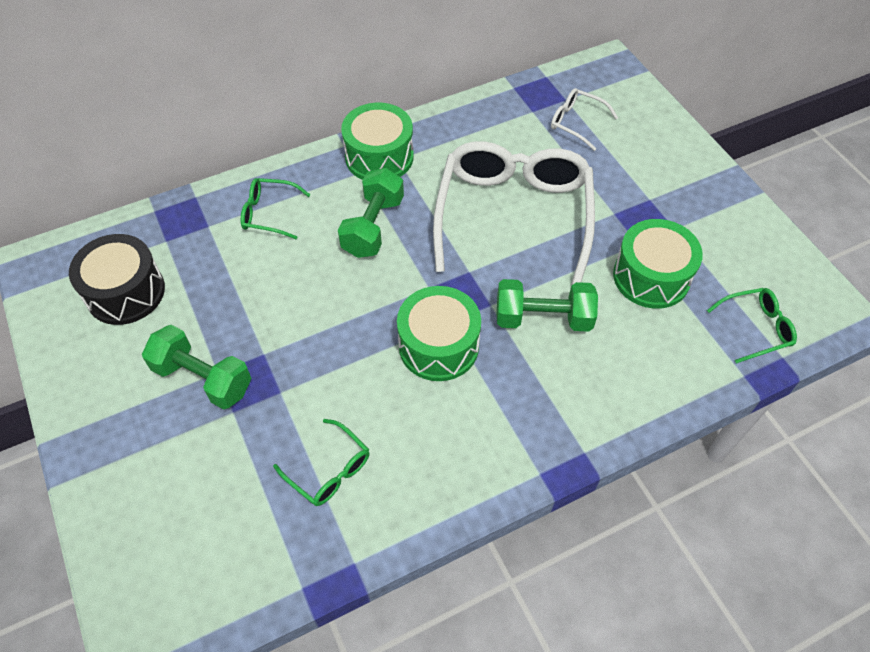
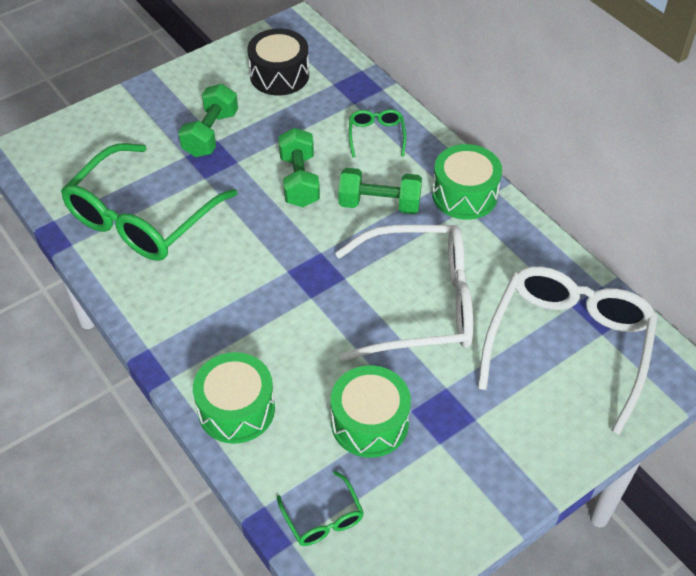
camera: 80 degrees right, 5 degrees down
(329, 470) = (142, 218): green glasses -> green glasses, size x2.32
(438, 345) = (261, 267): green drum -> green drum (236, 409)
(543, 318) = (303, 337): green dumbbell -> green dumbbell (299, 180)
(576, 123) = (568, 346): white glasses -> white glasses, size x2.32

